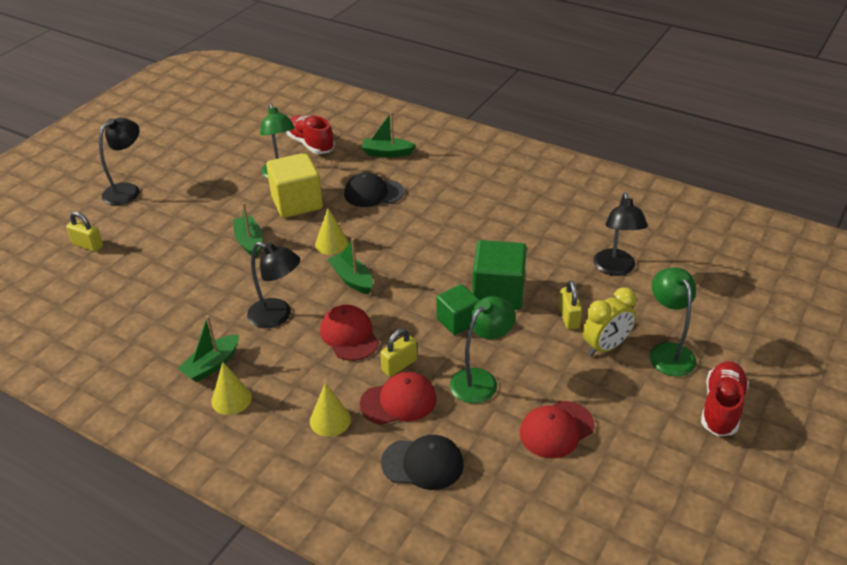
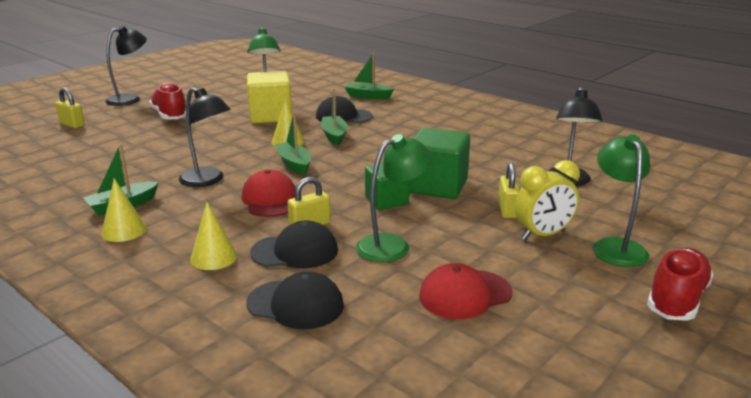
camera: 10 degrees right, 15 degrees down
(249, 242) = (213, 134): green boat -> green boat (334, 136)
(311, 144) = (303, 87): red shoe -> red shoe (170, 116)
(399, 401) = (295, 251): red cap -> black cap

